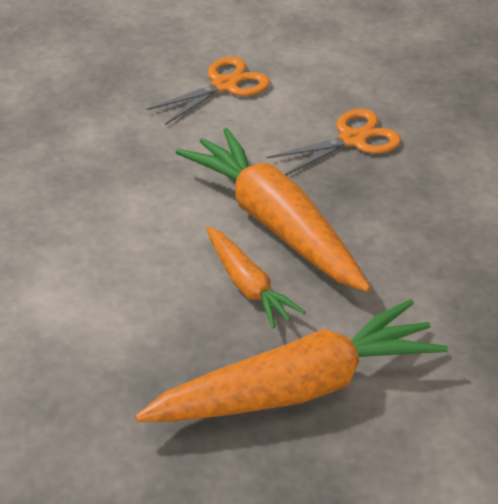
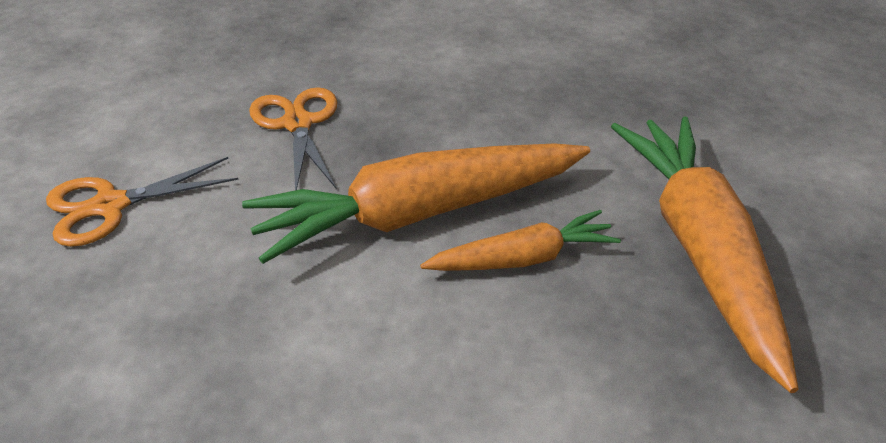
camera: 75 degrees left, 0 degrees up
(224, 85) = (110, 206): orange scissors -> orange scissors turned 90 degrees counterclockwise

